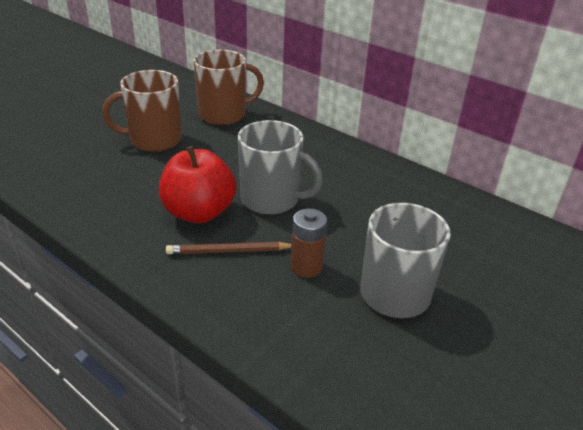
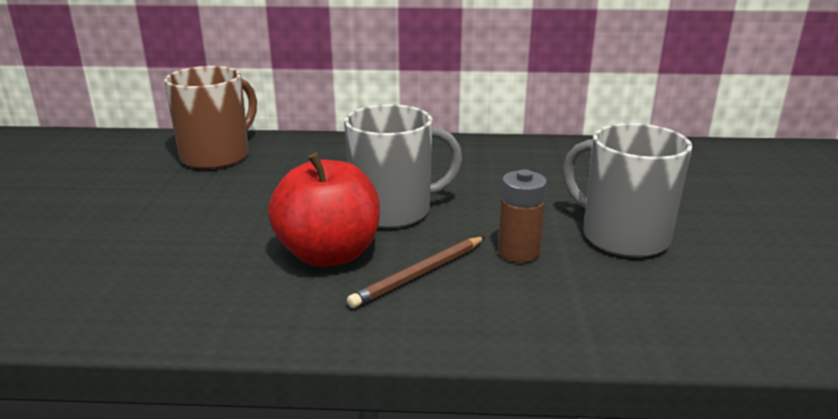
camera: 35 degrees left, 10 degrees down
(154, 140) = (158, 208): brown mug -> none

